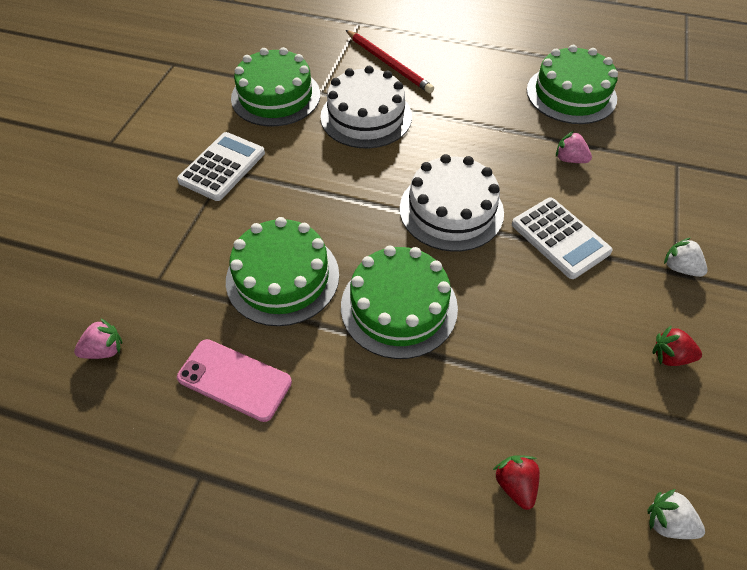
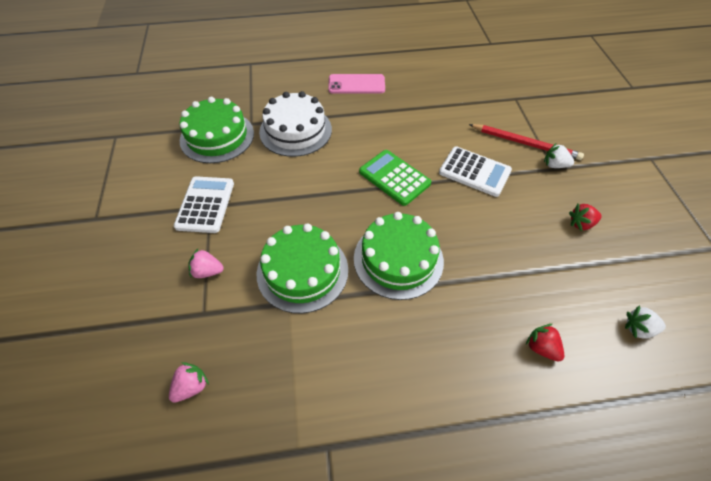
camera: 25 degrees left, 0 degrees up
(234, 379) = (311, 363): pink phone -> pink phone (356, 84)
(389, 64) = (290, 87): red pencil -> red pencil (525, 143)
(451, 210) = (394, 178): white cake -> green calculator
(569, 159) = (450, 117): pink strawberry -> pink strawberry (207, 271)
(571, 94) = (426, 72): green cake -> none

